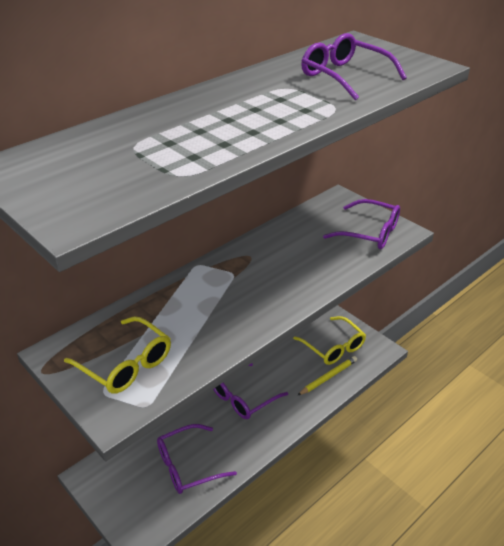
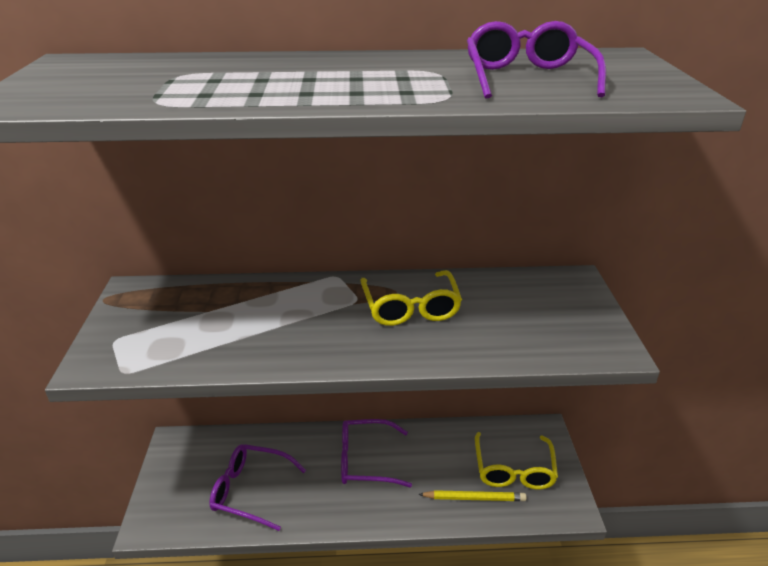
camera: 40 degrees right, 5 degrees down
(126, 364) = (161, 328): yellow glasses -> yellow glasses (410, 307)
(369, 232) = (565, 330): purple glasses -> none

